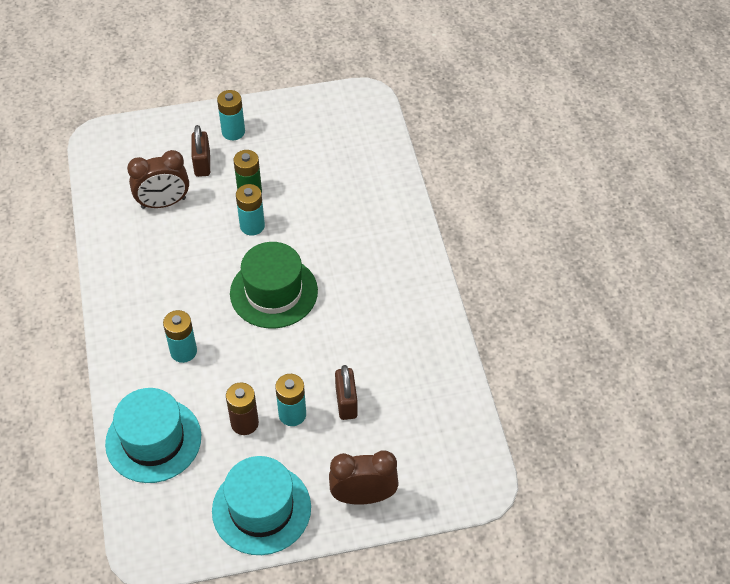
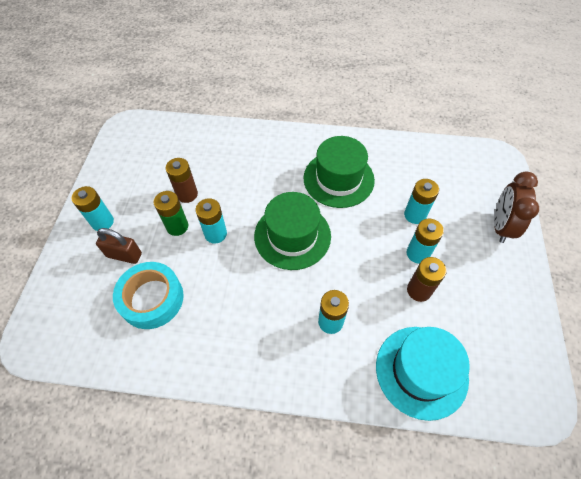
camera: 70 degrees left, 5 degrees up
(163, 203) = (152, 299): brown clock -> turquoise tape
(261, 509) = (504, 298): turquoise hat -> none
(293, 184) = (187, 194): none -> brown battery
(346, 402) = (415, 215): brown padlock -> turquoise battery
(370, 315) = (338, 179): none -> green hat

